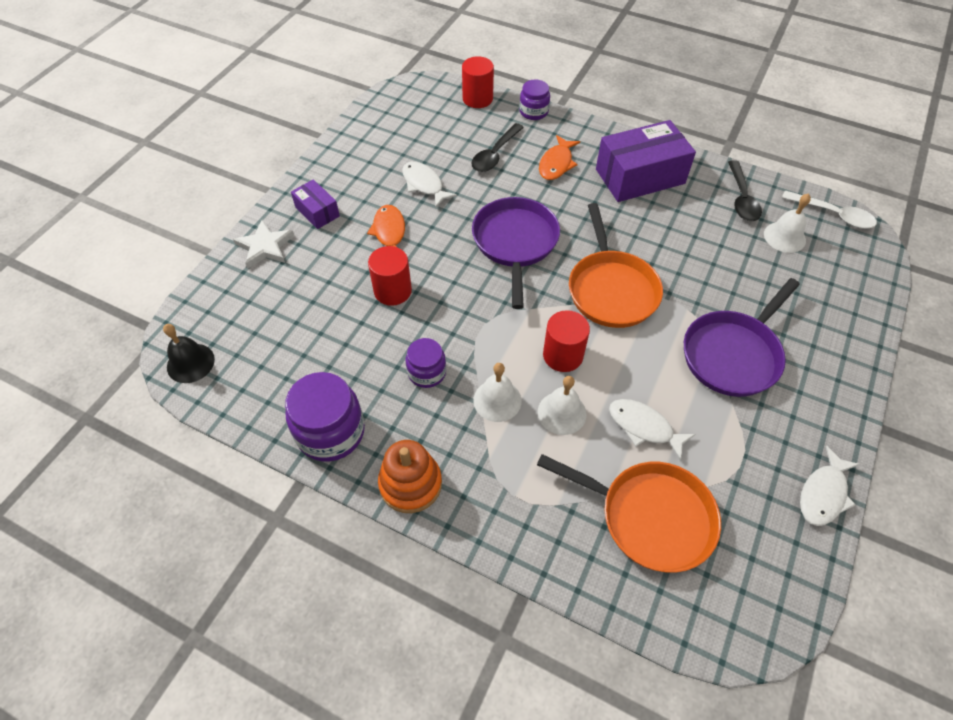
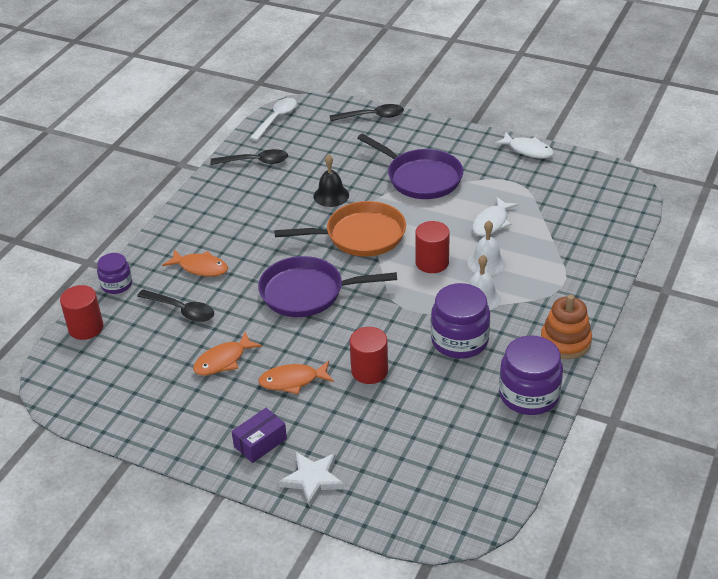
camera: 90 degrees left, 15 degrees down
(190, 363) = (471, 511): black bell -> black bell (331, 195)
(424, 184) = (223, 360): white fish -> orange fish
(427, 372) = (459, 340): purple jar -> purple jar, size x1.69
(640, 176) = (223, 216): purple box -> none
(649, 517) = (562, 222): orange pan -> none
(784, 237) = (300, 144): white bell -> none
(864, 308) = (372, 116): none -> black spoon

